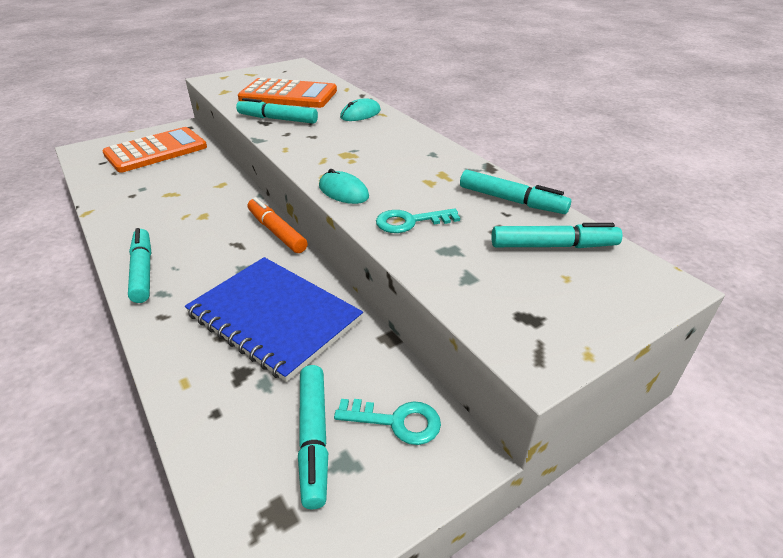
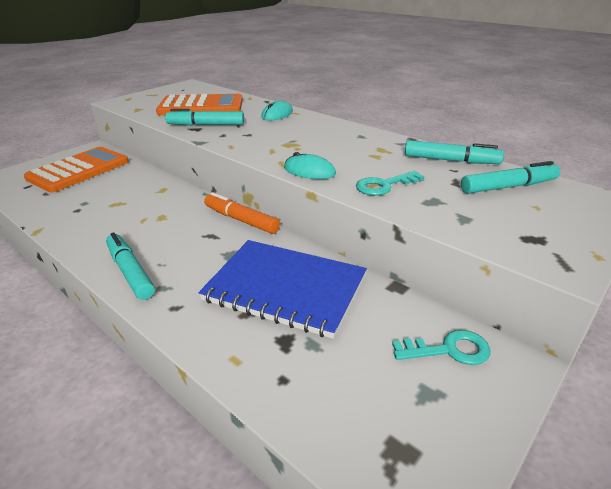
camera: 15 degrees left, 5 degrees down
(314, 438) = (388, 379): turquoise marker -> none

